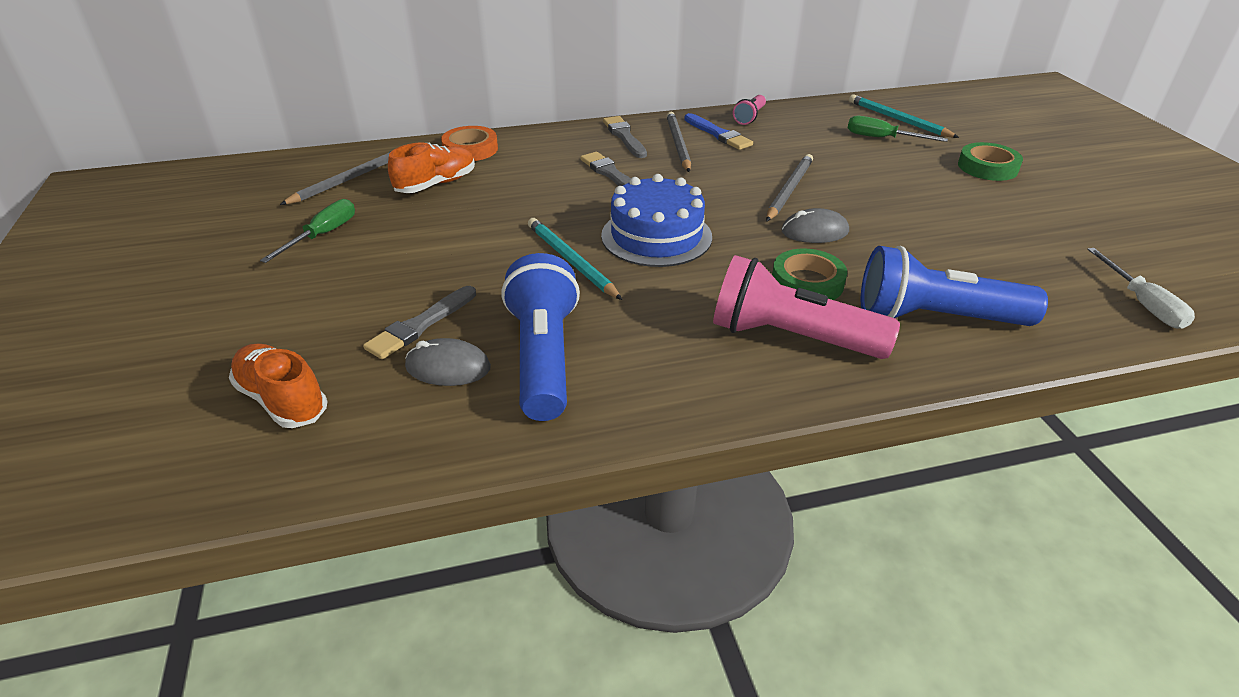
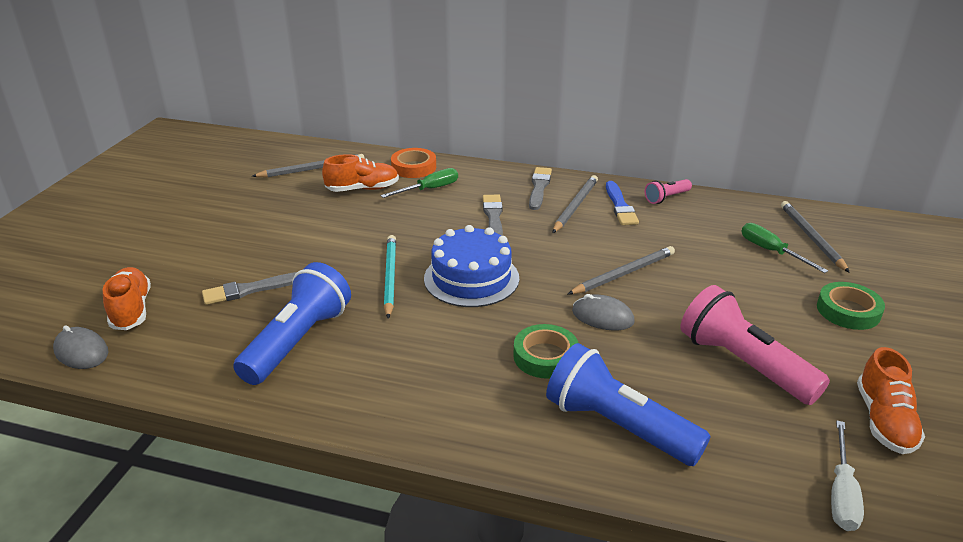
camera: 30 degrees right, 5 degrees down
(323, 235) = (257, 206): green screwdriver -> green screwdriver (429, 189)
(448, 367) = (236, 325): grey mouse -> grey mouse (81, 351)
(791, 337) = (481, 394): pink flashlight -> pink flashlight (743, 364)
(898, 120) = (811, 237): turquoise pencil -> grey pencil
(1104, 240) = (884, 421): none -> orange shoe

